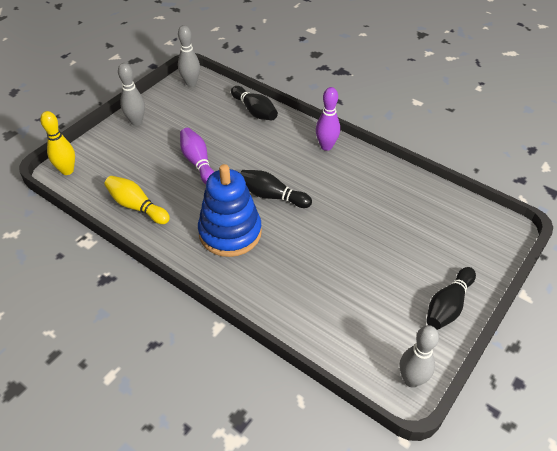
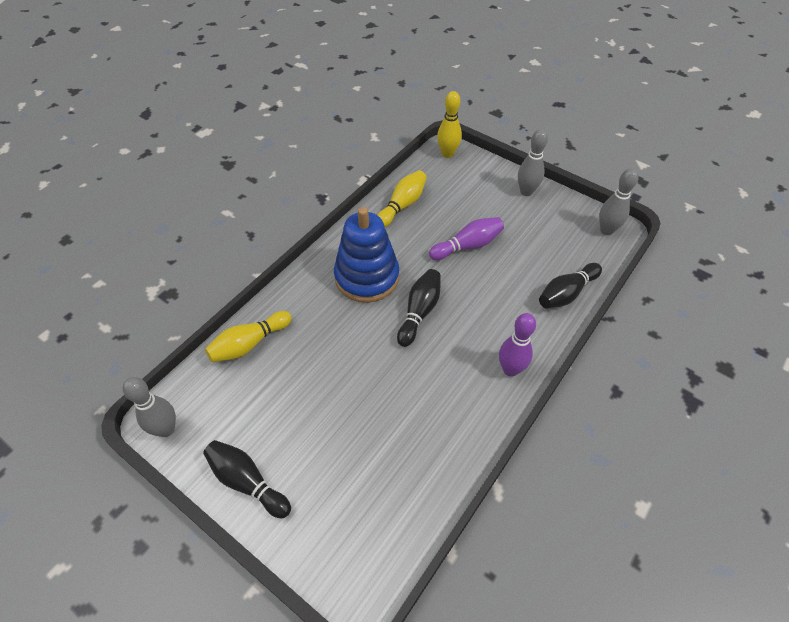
camera: 90 degrees right, 5 degrees up
(310, 322) = (249, 344): none -> yellow bowling pin

